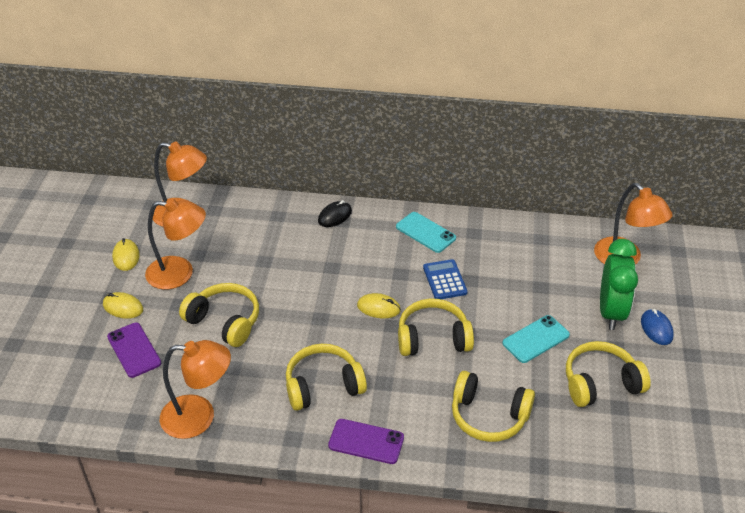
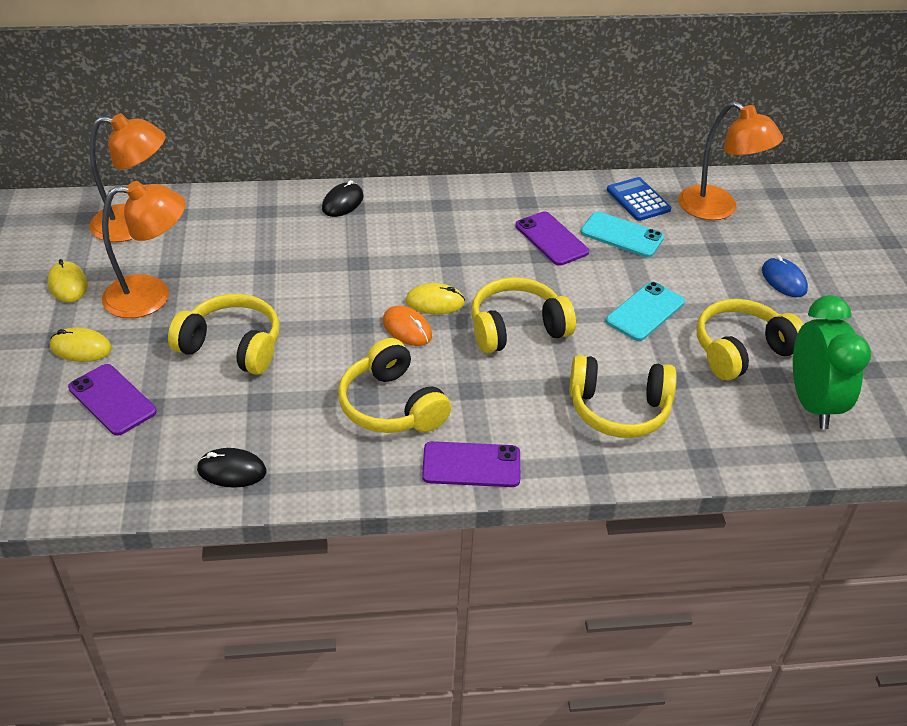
camera: 15 degrees left, 0 degrees up
(199, 417) = (231, 470): orange lamp -> black mouse
(323, 386) = (392, 405): yellow headphones -> yellow headphones turned 90 degrees counterclockwise
(352, 326) = (407, 328): none -> orange mouse
(425, 232) = (466, 208): turquoise phone -> turquoise phone (622, 235)
(445, 280) = (509, 259): blue calculator -> blue calculator (638, 200)
(482, 267) = (551, 239): none -> purple phone
(611, 312) = (724, 269): green clock -> green clock (812, 403)

